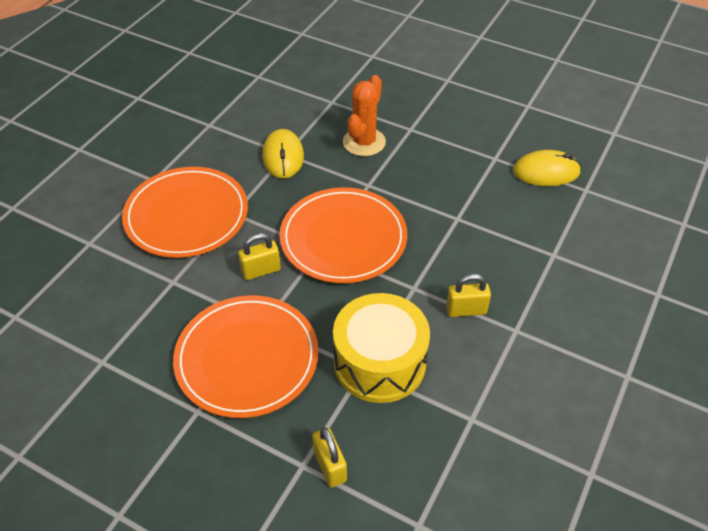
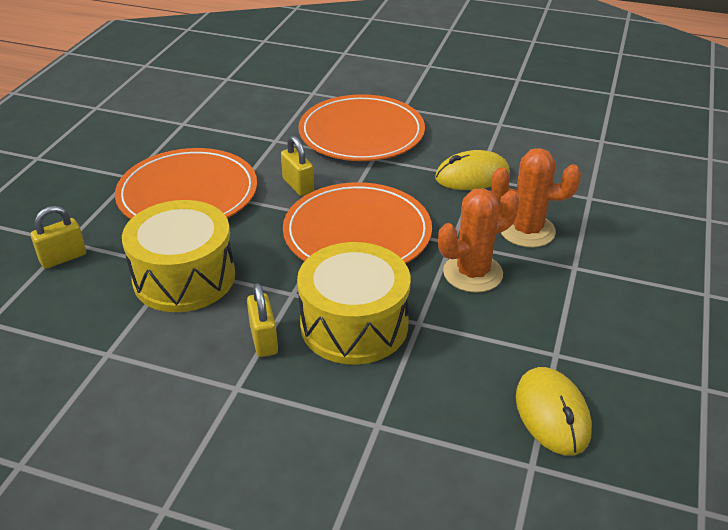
camera: 80 degrees right, 10 degrees down
(408, 180) = (472, 273): none -> orange cactus
(455, 254) = (354, 324): none -> yellow drum

